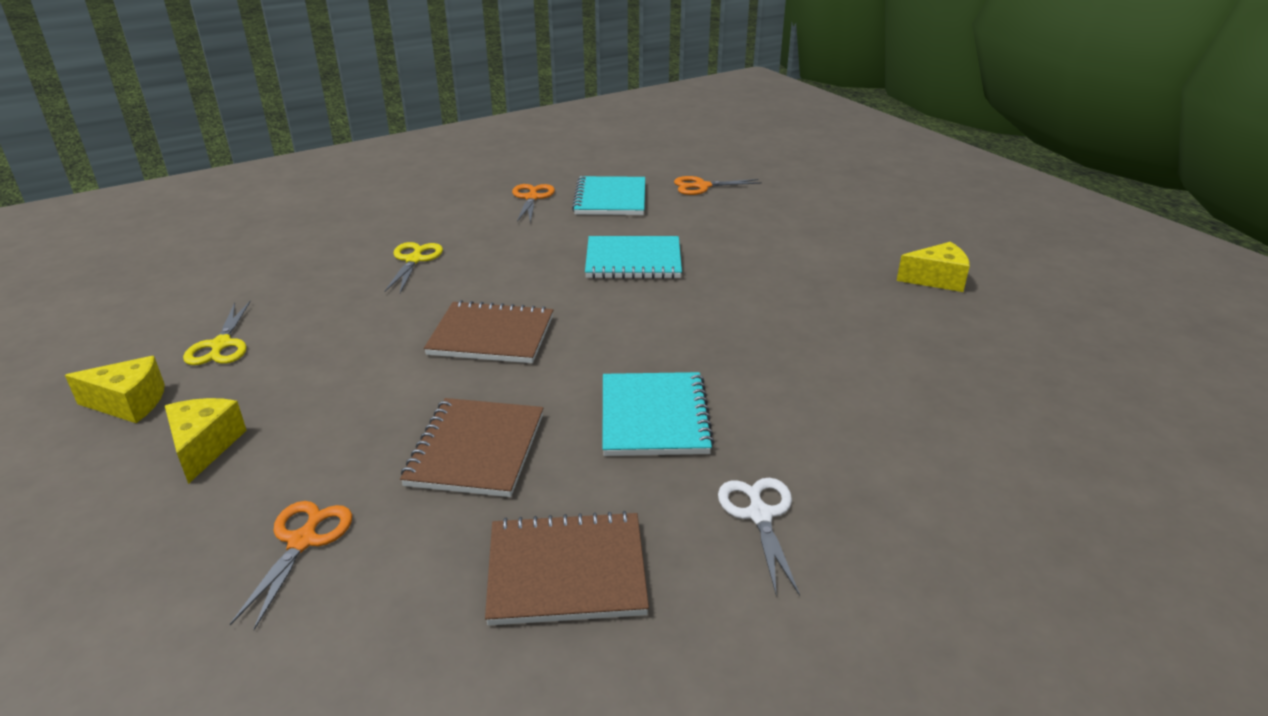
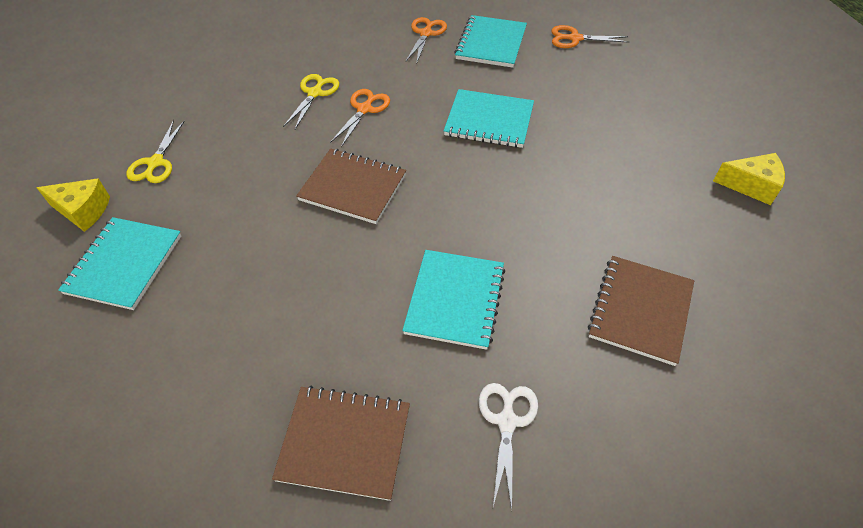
camera: 15 degrees right, 20 degrees up
(205, 447) = (124, 264): yellow cheese -> turquoise notebook
(302, 541) = (169, 370): orange scissors -> orange scissors (364, 109)
(476, 450) = (310, 306): brown notebook -> brown notebook (640, 310)

